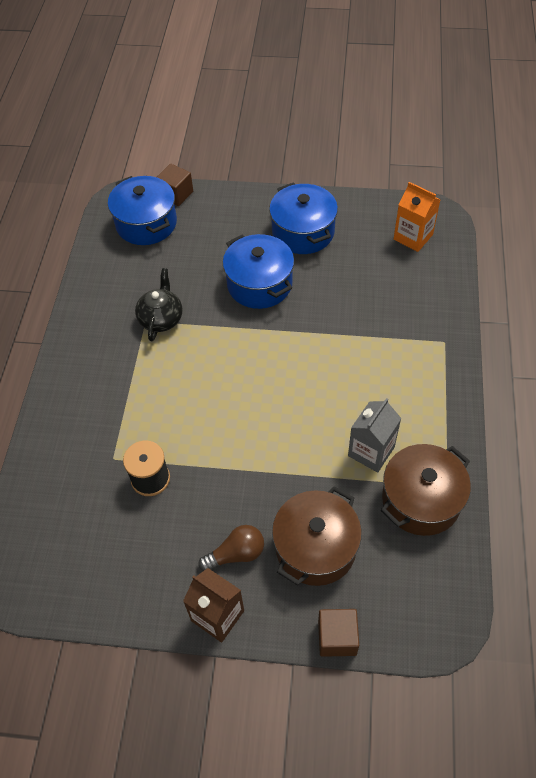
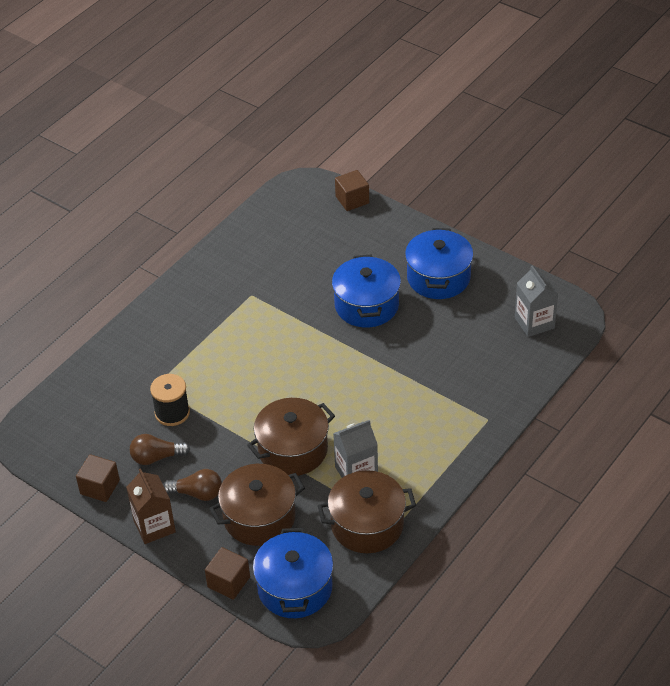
camera: 30 degrees right, 10 degrees down
(130, 601) = (100, 487): none -> brown cube
(146, 223) = (309, 215): blue pot -> blue pot (295, 588)
(161, 318) = (265, 298): black teapot -> none
(167, 536) = (156, 457): none -> brown light bulb
(296, 458) = (293, 450): none -> brown pot
(413, 237) = (534, 323): orange carton -> grey carton

